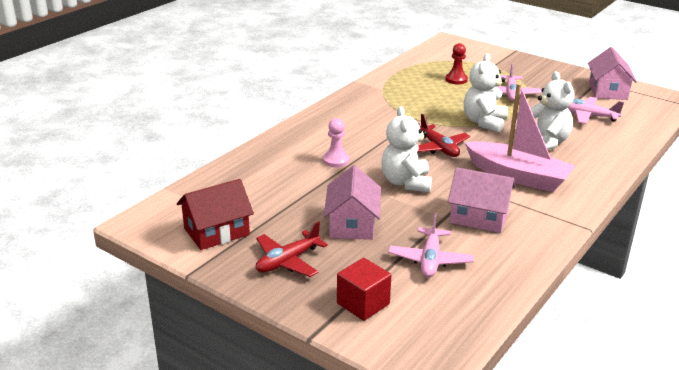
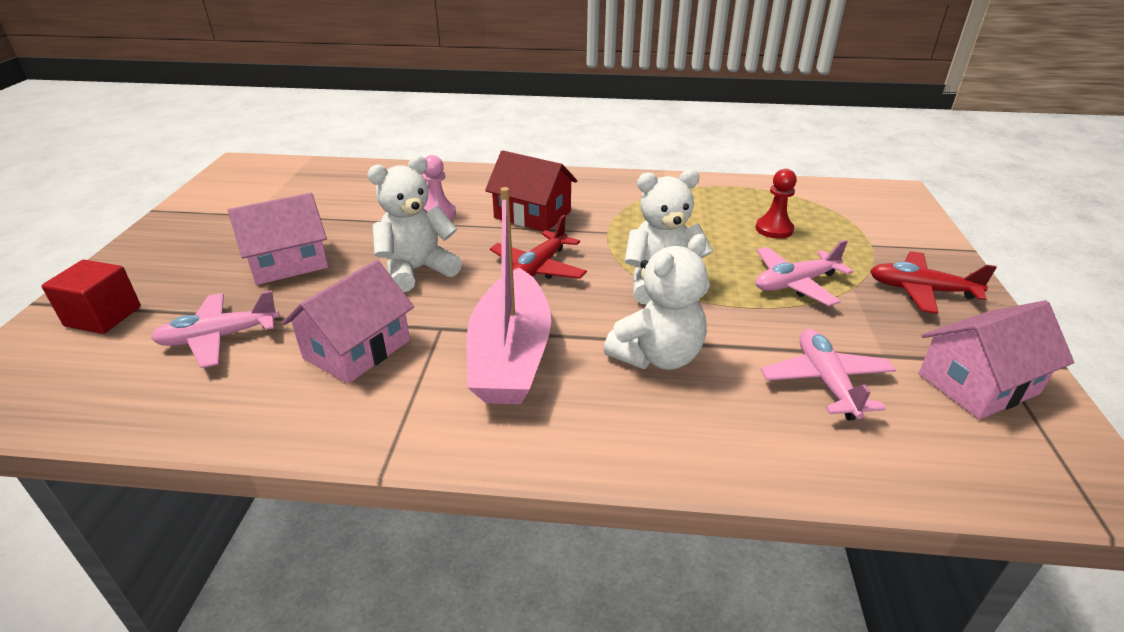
camera: 60 degrees right, 5 degrees up
(216, 231) = (238, 199): red house -> red house (532, 214)
(287, 261) = (189, 249): red plane -> red plane (921, 290)
(479, 217) = (357, 349): pink house -> pink house turned 45 degrees clockwise

